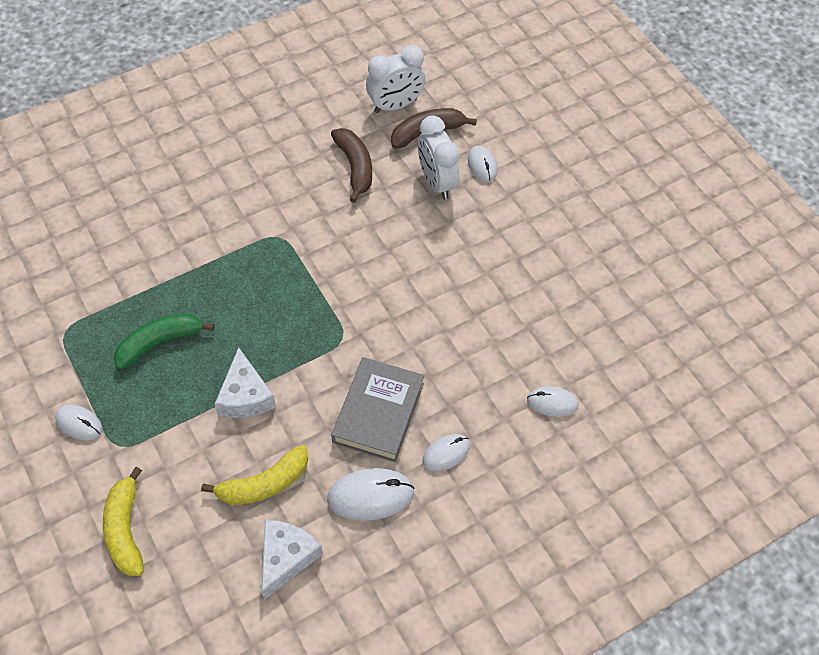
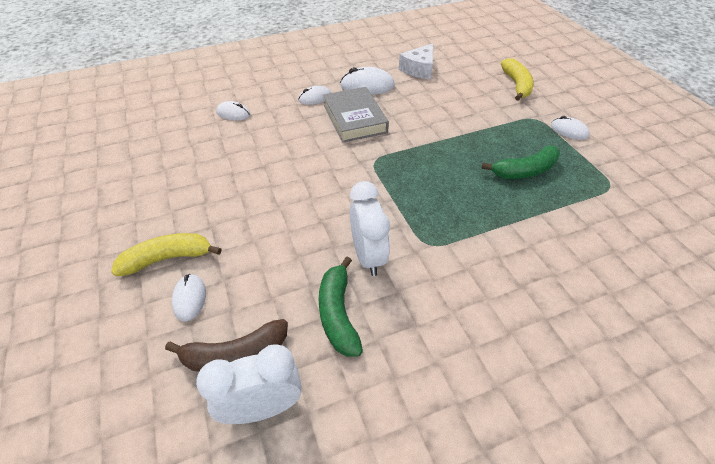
camera: 170 degrees left, 10 degrees down
(245, 396) = (450, 135): white cheese -> none
(264, 484) = (433, 95): yellow banana -> yellow banana (167, 258)
(355, 167) = (338, 314): brown banana -> green banana
(378, 413) = (354, 119): grey book -> grey book turned 45 degrees counterclockwise
(437, 182) = (249, 284): white clock -> white clock (368, 256)

